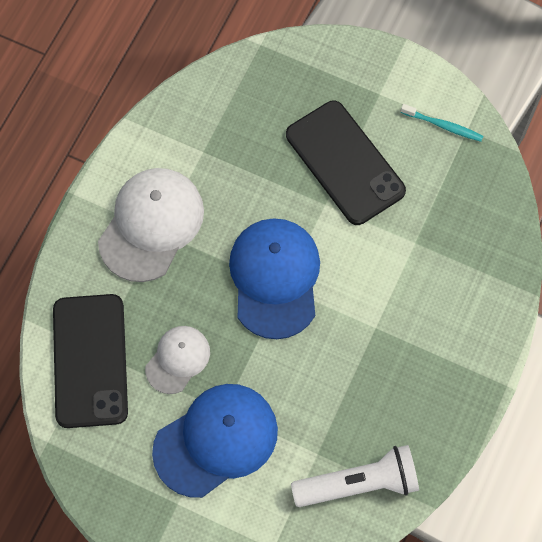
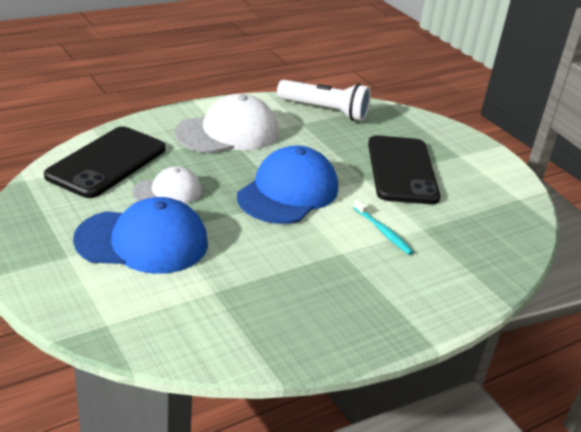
camera: 30 degrees right, 35 degrees down
(359, 483) = (229, 328): white flashlight -> white flashlight (325, 111)
(443, 126) = (499, 188): turquoise toothbrush -> turquoise toothbrush (383, 231)

